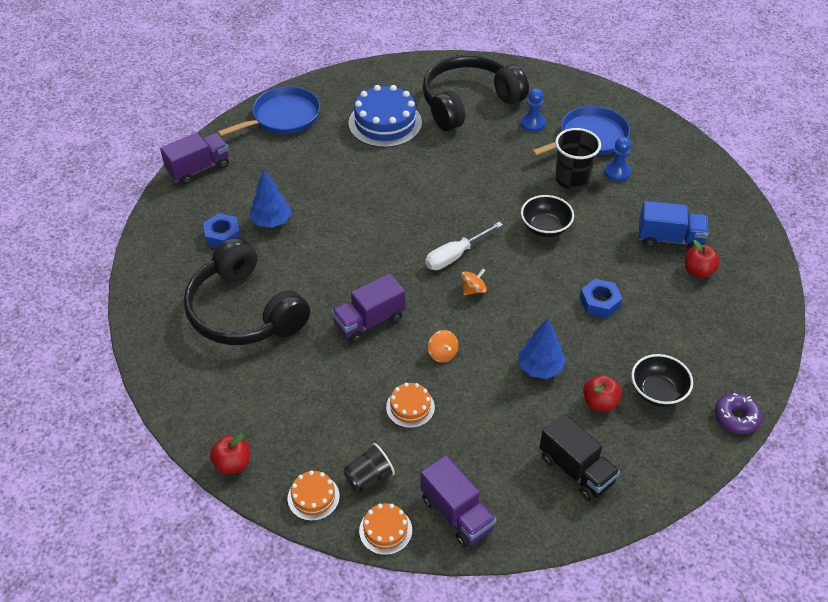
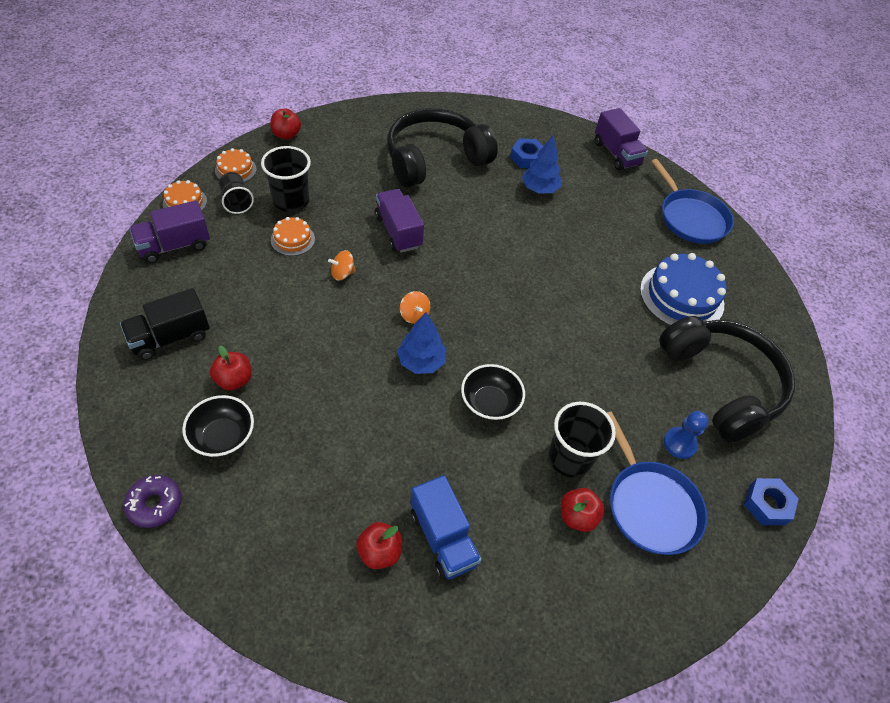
camera: 95 degrees right, 5 degrees up
(351, 425) = (291, 201): none -> black cup
(455, 256) = (465, 311): white screwdriver -> none
(540, 368) = (296, 343): blue tree -> blue tree (421, 362)
(599, 302) = (363, 422): blue nut -> blue nut (767, 504)
(617, 172) = (577, 516): blue pawn -> red apple
(669, 239) = (443, 538): blue truck -> blue truck turned 45 degrees counterclockwise

